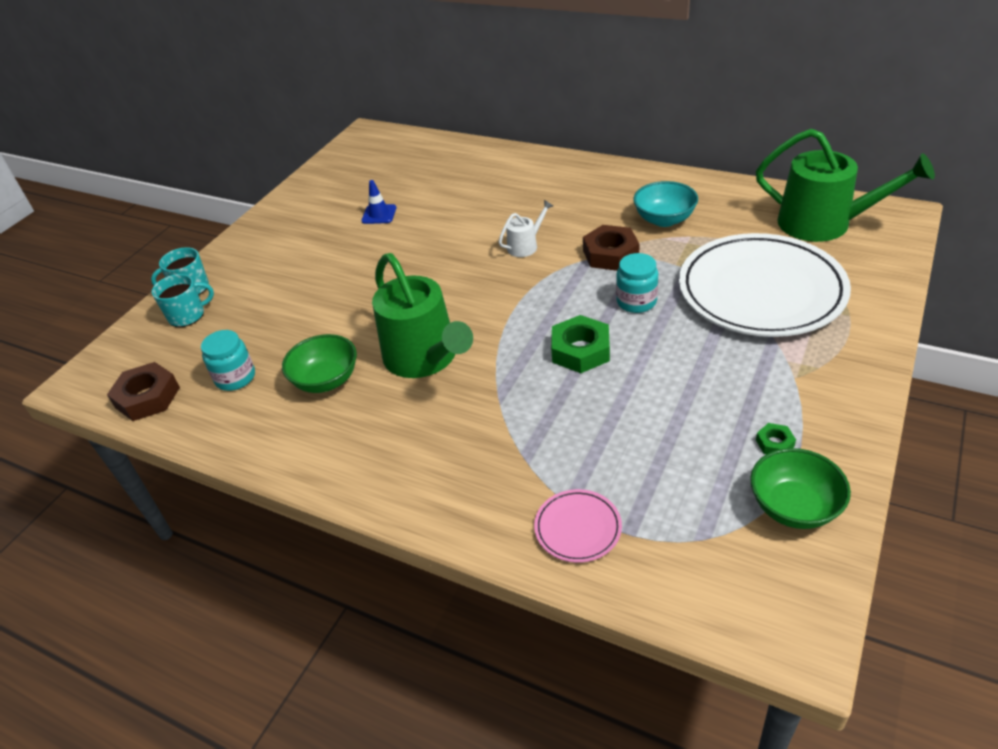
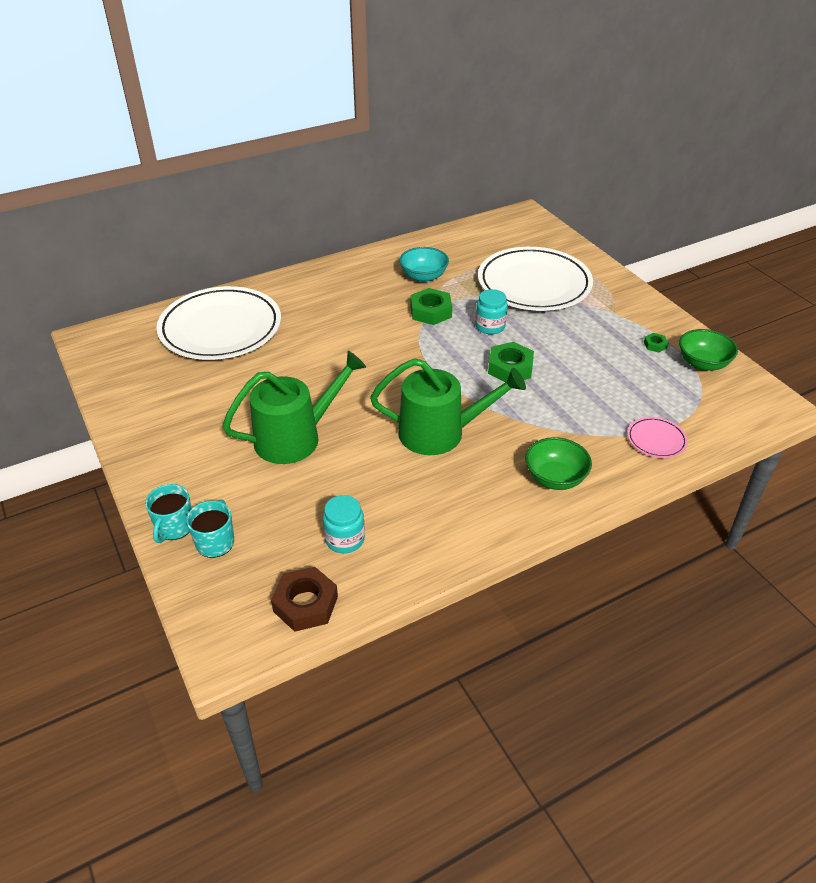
camera: 60 degrees left, 0 degrees up
(326, 380) = (408, 490): green bowl -> green bowl (555, 478)
(379, 214) = (229, 381): blue traffic cone -> none
(443, 172) = (220, 328): none -> white plate
(525, 246) = (373, 337): white watering can -> none
(610, 254) = (430, 311): brown nut -> green nut
(823, 223) = (502, 235): green watering can -> green watering can (295, 437)

